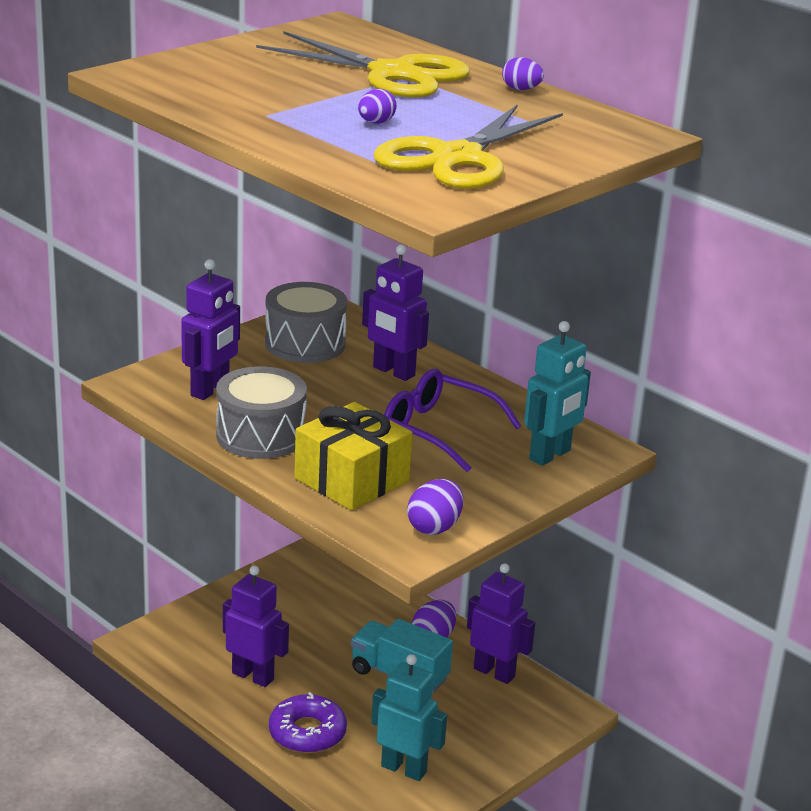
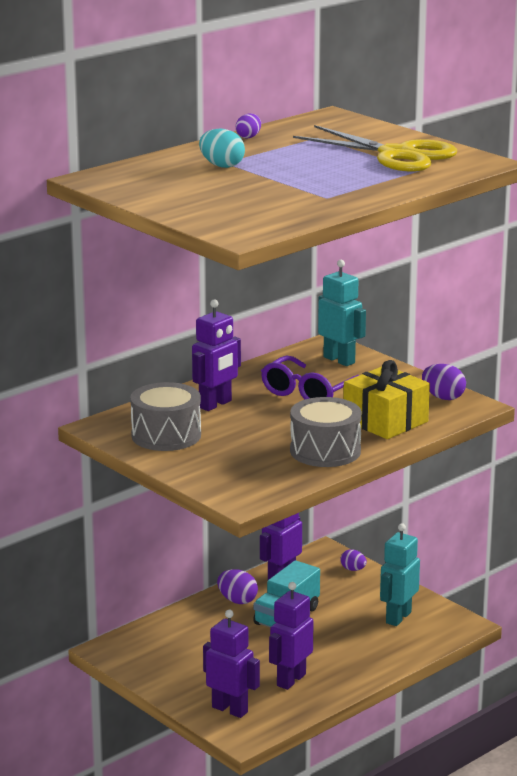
camera: 85 degrees left, 5 degrees down
(210, 390) = (251, 470): purple robot -> purple robot (230, 709)
(307, 733) = (361, 656): purple donut -> none
(376, 123) = (334, 171): purple egg -> purple egg (353, 569)
(392, 74) = (221, 166): yellow scissors -> turquoise egg

